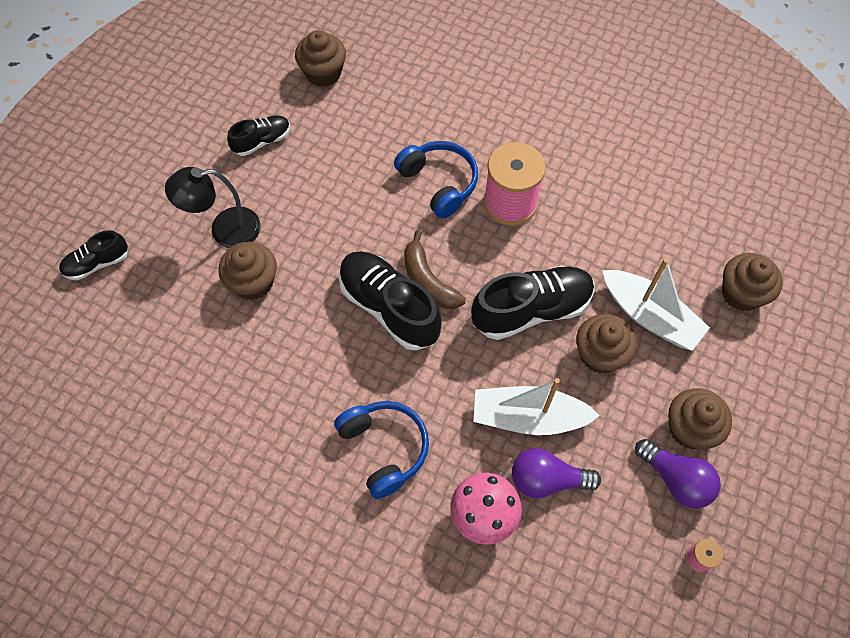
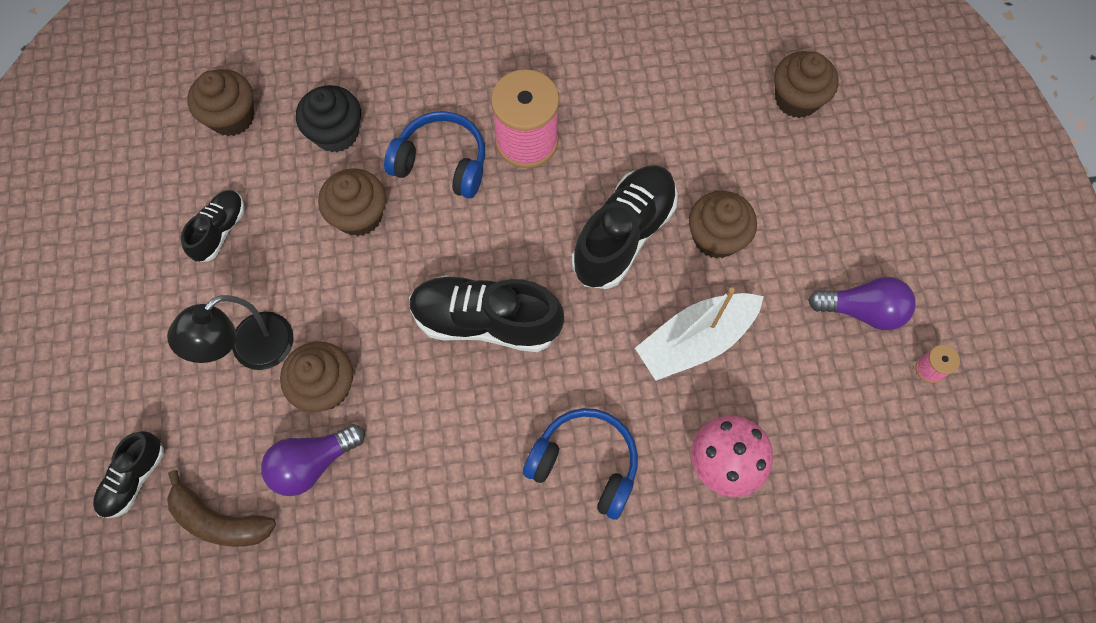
camera: 35 degrees left, 5 degrees up
(383, 122) = (336, 133): none -> black cupcake
(428, 281) = (504, 269): brown banana -> brown banana (220, 520)
(547, 479) = (754, 388): purple light bulb -> purple light bulb (312, 463)
(649, 316) = (733, 172): white boat -> none
(690, 428) = (841, 255): brown cupcake -> brown cupcake (359, 215)

